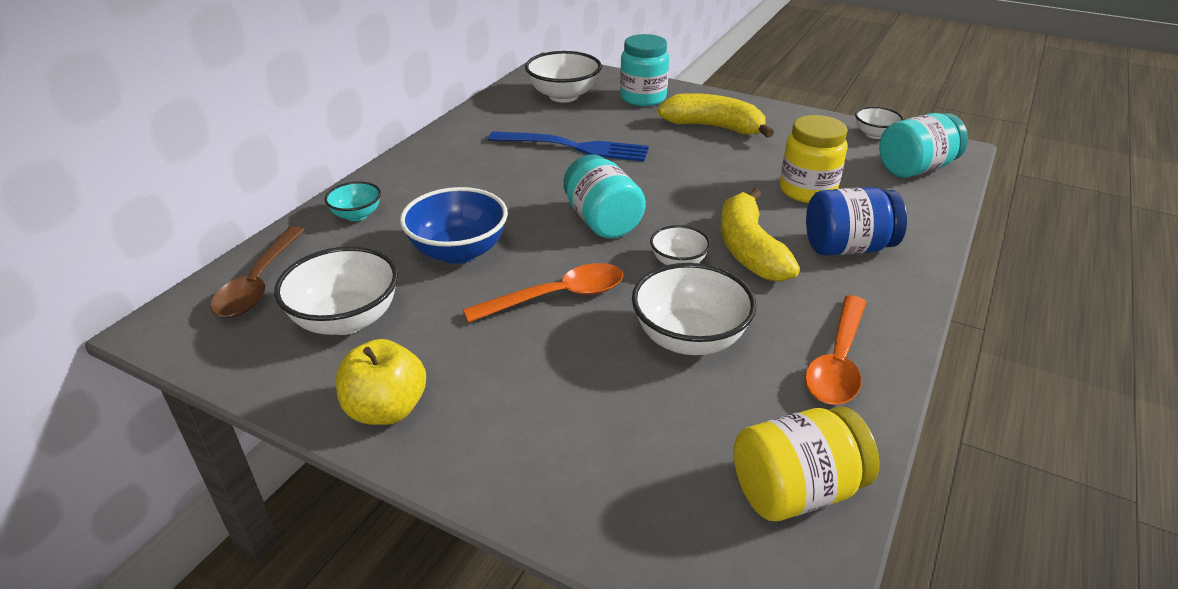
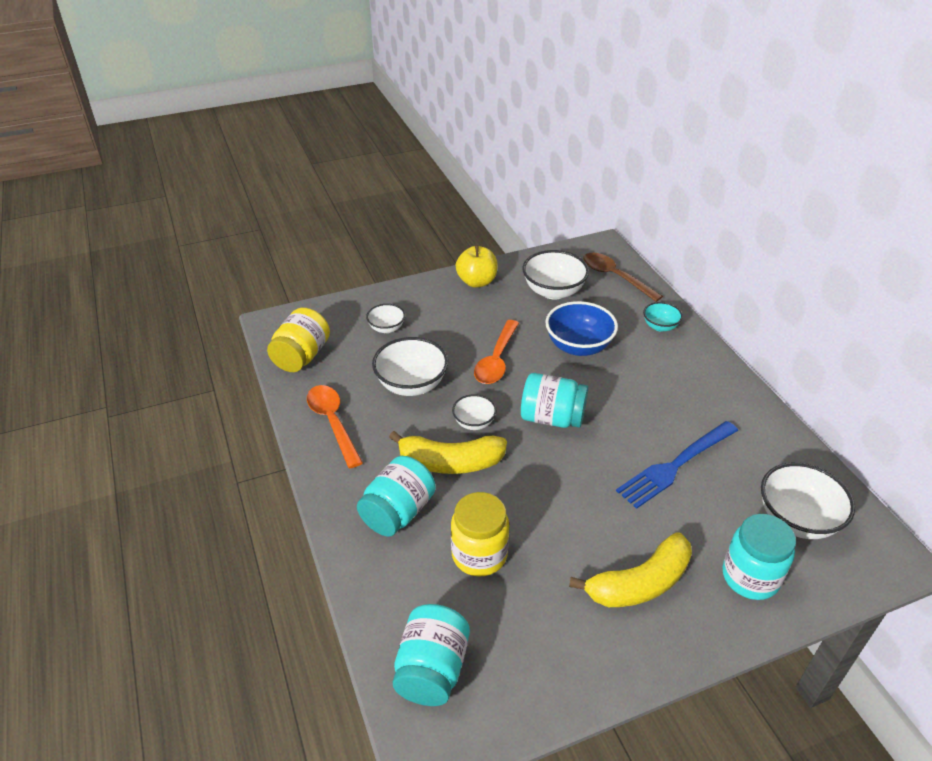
camera: 130 degrees right, 5 degrees up
(749, 249) = (450, 462): yellow banana -> yellow banana turned 150 degrees clockwise
(847, 247) = (398, 512): blue jar -> turquoise jar
(874, 134) = (514, 707): white bowl -> white bowl (386, 328)

